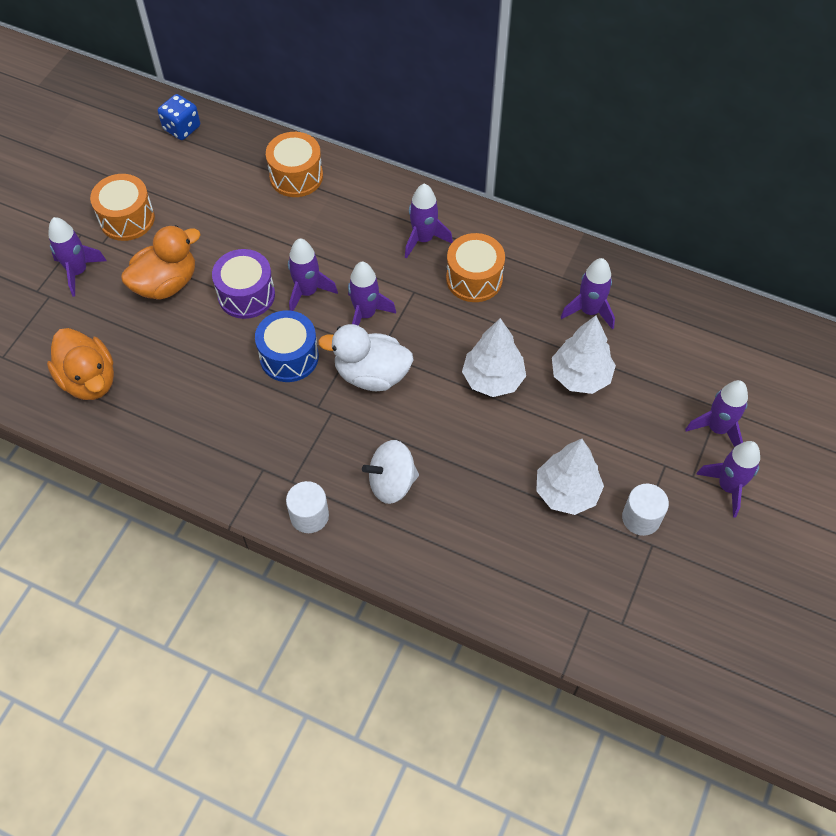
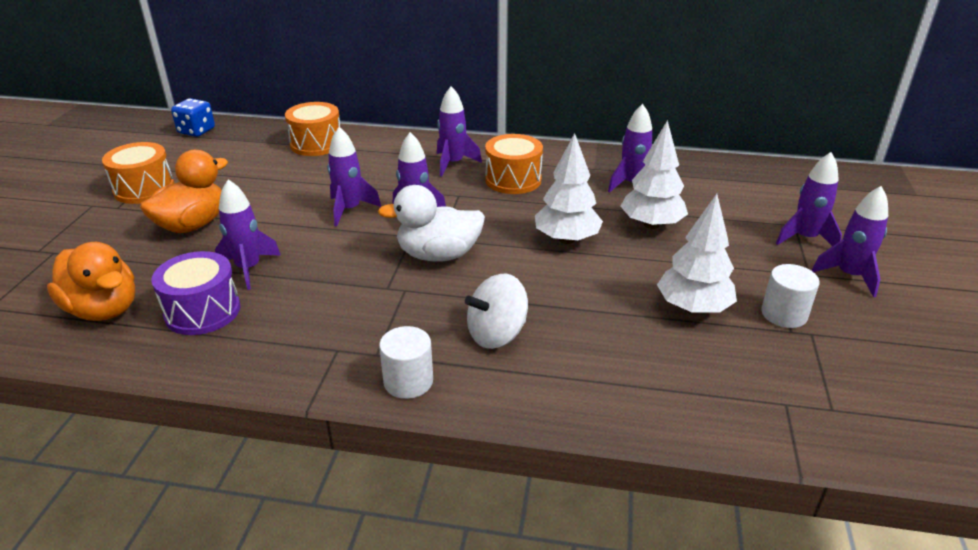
camera: 15 degrees left, 25 degrees down
(78, 272) = (89, 230): purple rocket -> purple rocket (249, 269)
(246, 295) = (284, 220): purple drum -> purple drum (202, 311)
(289, 357) = (343, 256): blue drum -> none

